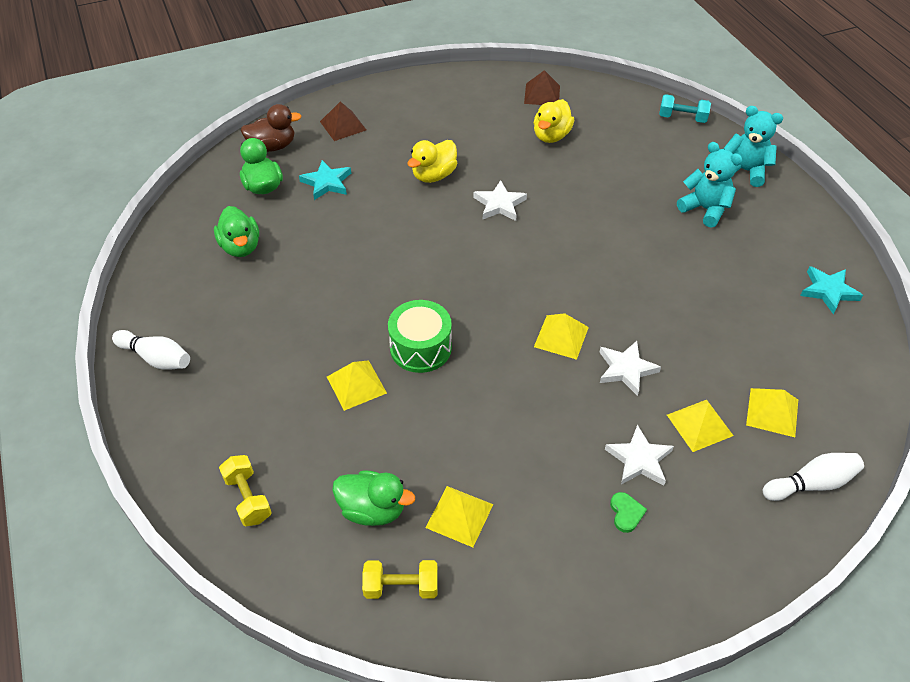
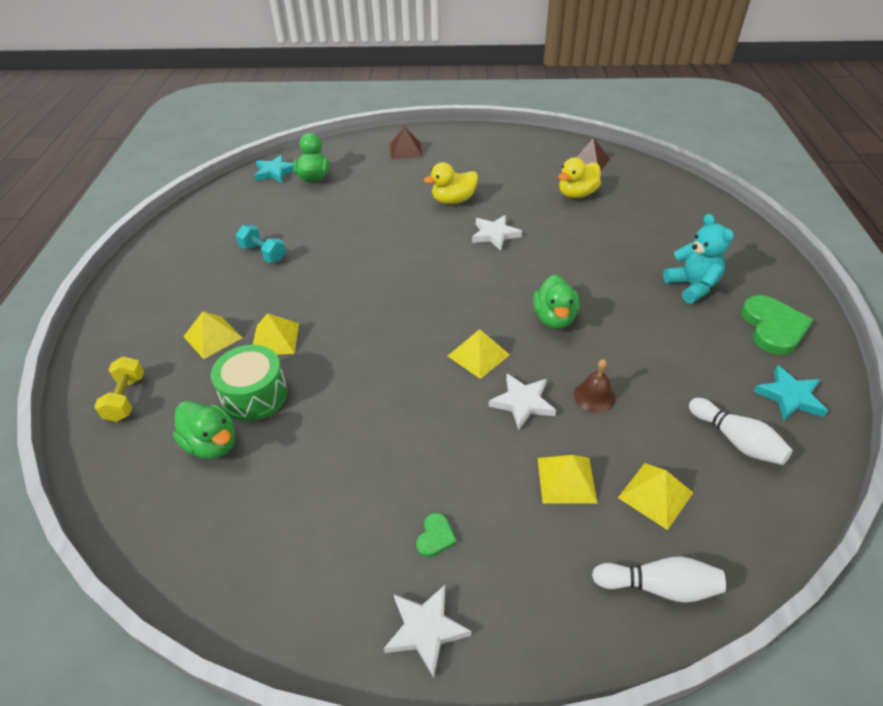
camera: 25 degrees right, 5 degrees down
(156, 358) = (146, 273): white bowling pin -> white bowling pin (736, 440)
(241, 247) = (266, 214): green duck -> green duck (554, 318)
(273, 146) = (342, 153): brown duck -> none
(327, 182) = (363, 186): turquoise star -> turquoise star (275, 172)
(401, 587) = (185, 520): yellow dumbbell -> none
(420, 348) = (348, 326): green drum -> green drum (255, 395)
(459, 515) = (279, 478): yellow pyramid -> yellow pyramid (213, 337)
(639, 459) = (482, 490): white star -> white star (425, 629)
(681, 343) = (594, 396): none -> brown bell
(682, 118) = (714, 207): turquoise dumbbell -> turquoise dumbbell (263, 253)
(744, 171) = (755, 264): turquoise teddy bear -> none
(787, 230) = (773, 327): none -> green heart

